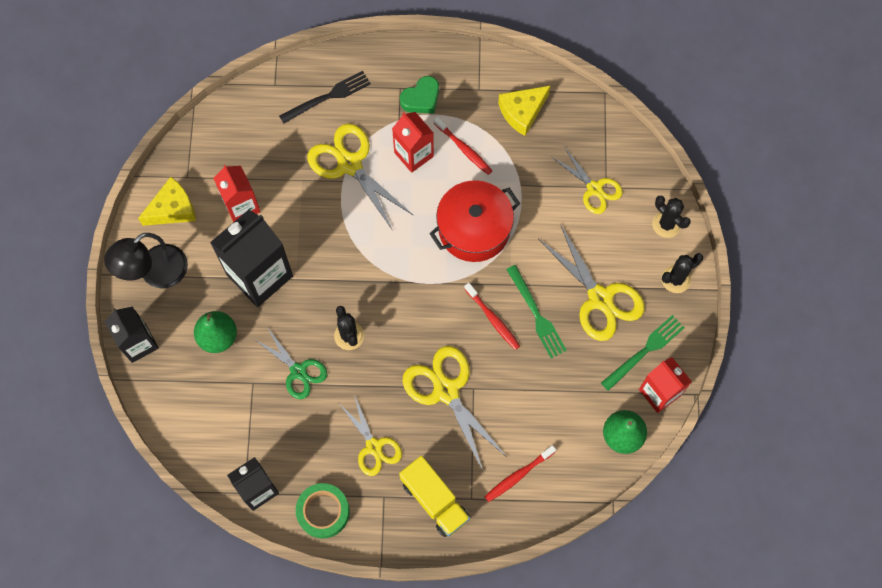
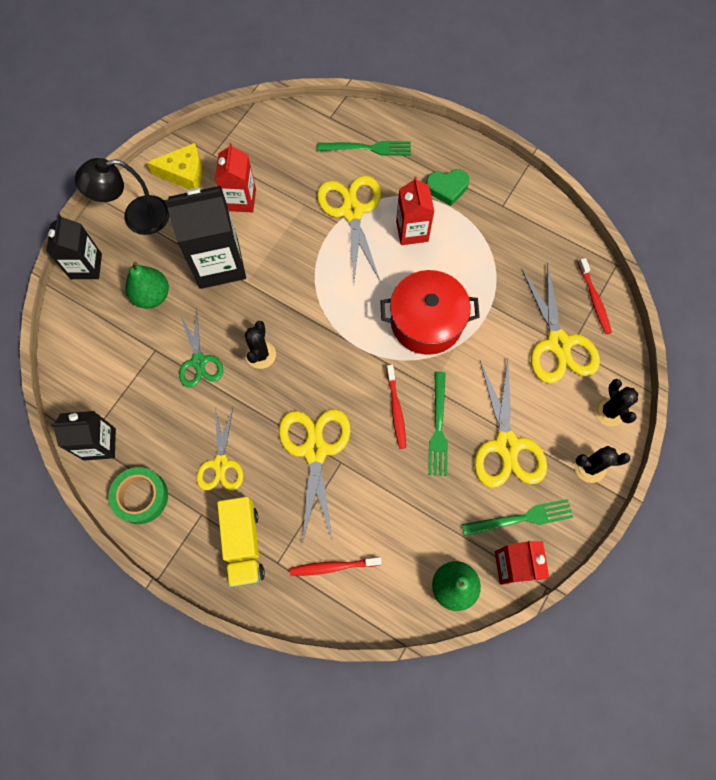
camera: 30 degrees right, 0 degrees up
(328, 97) = (368, 148): black fork -> green fork
(464, 149) = (459, 249): red toothbrush -> red toothbrush (594, 300)
(522, 112) = (530, 244): yellow cheese -> none
(594, 188) = (558, 343): yellow scissors -> yellow scissors, size x1.56

